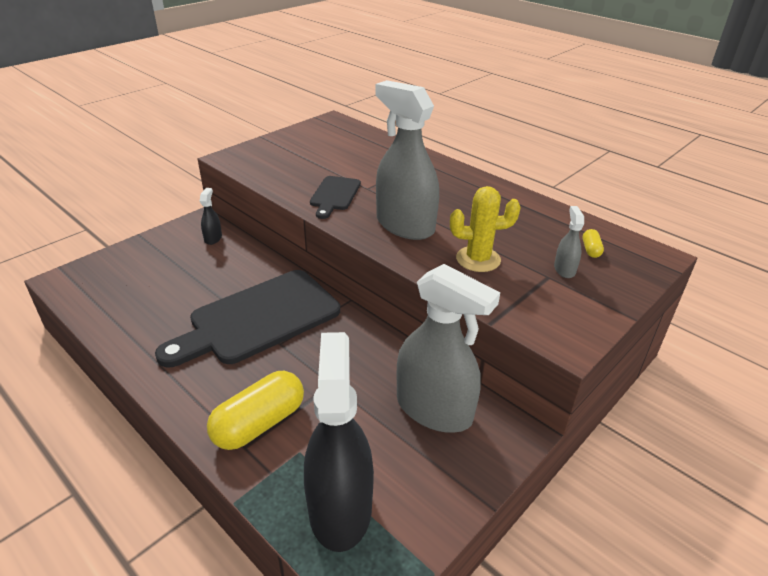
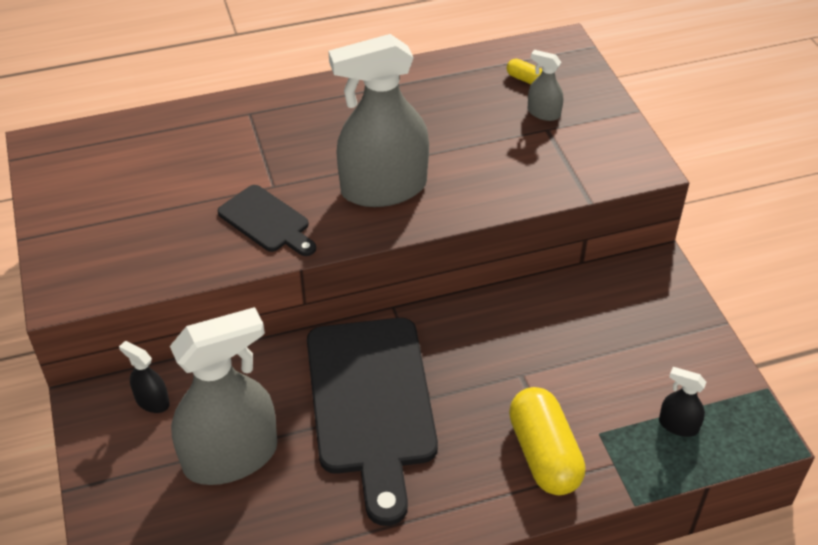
camera: 60 degrees left, 10 degrees up
(340, 508) = (678, 425): black spray bottle -> black spray bottle, size x0.43
(434, 409) = (600, 310): grey spray bottle -> grey spray bottle (231, 456)
(478, 259) = (487, 162): yellow cactus -> none

